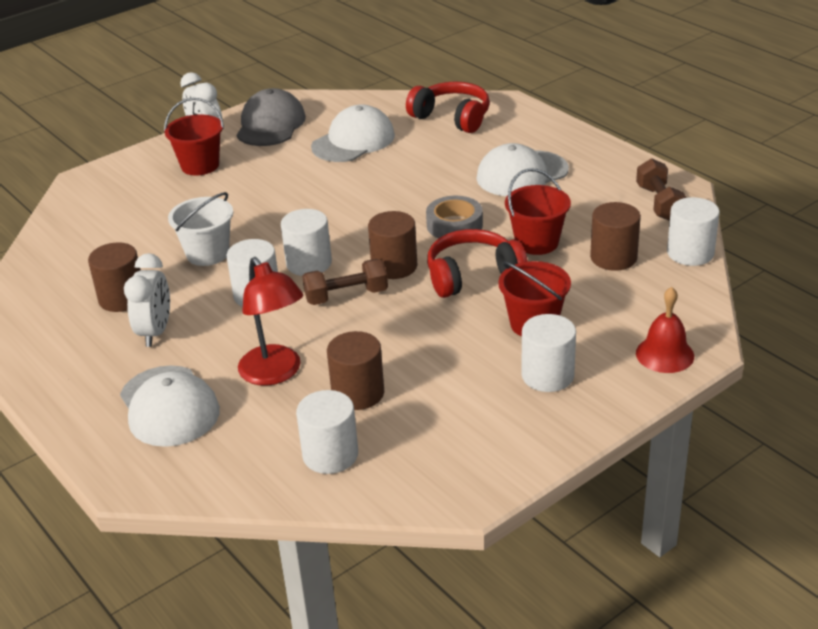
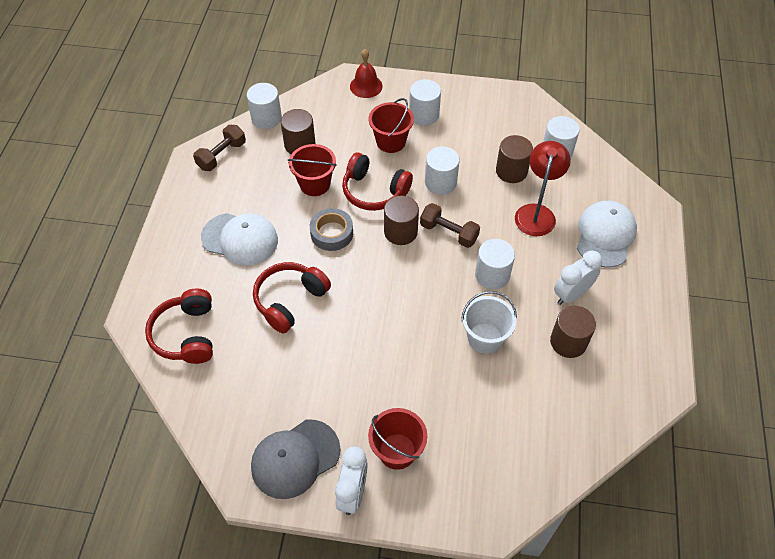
camera: 135 degrees left, 20 degrees up
(309, 263) = (439, 275): white cylinder -> white cylinder (440, 182)
(353, 141) = (274, 373): white cap -> none
(411, 173) = (290, 300): none -> red headphones

